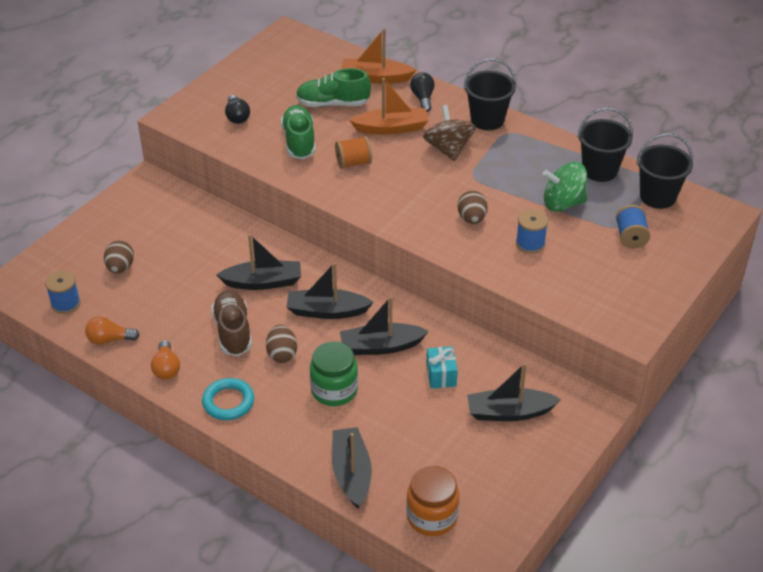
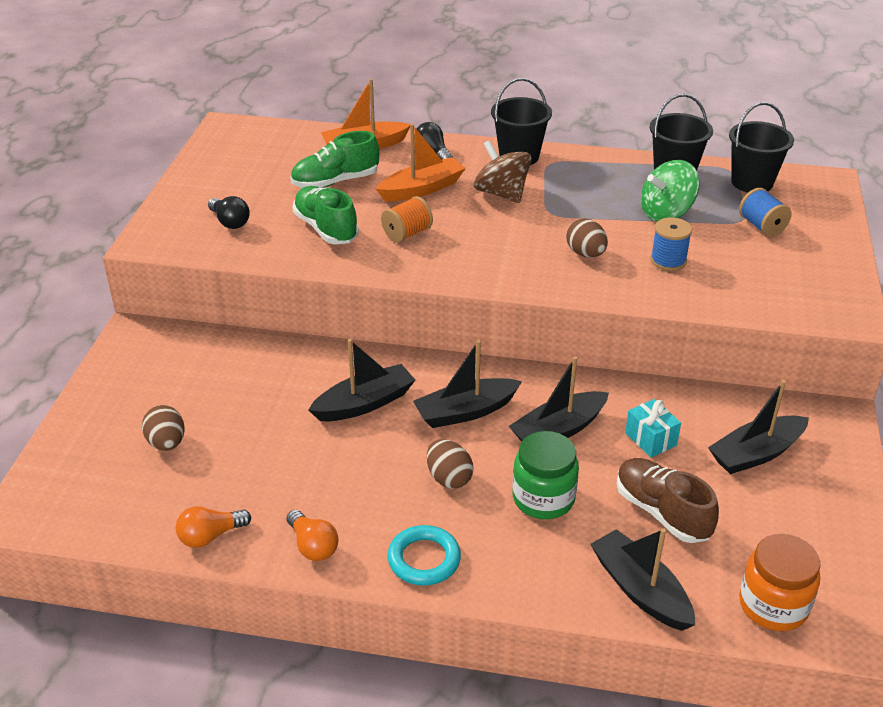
camera: 25 degrees left, 5 degrees down
(65, 303) = (118, 511): blue spool -> none
(233, 331) = (368, 472): brown shoe -> brown shoe (662, 512)

